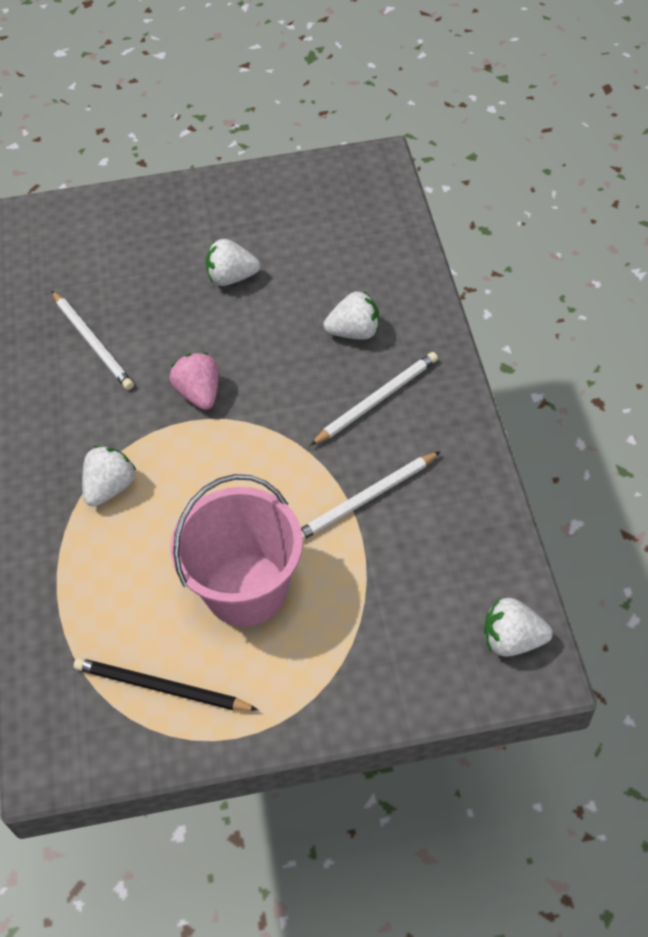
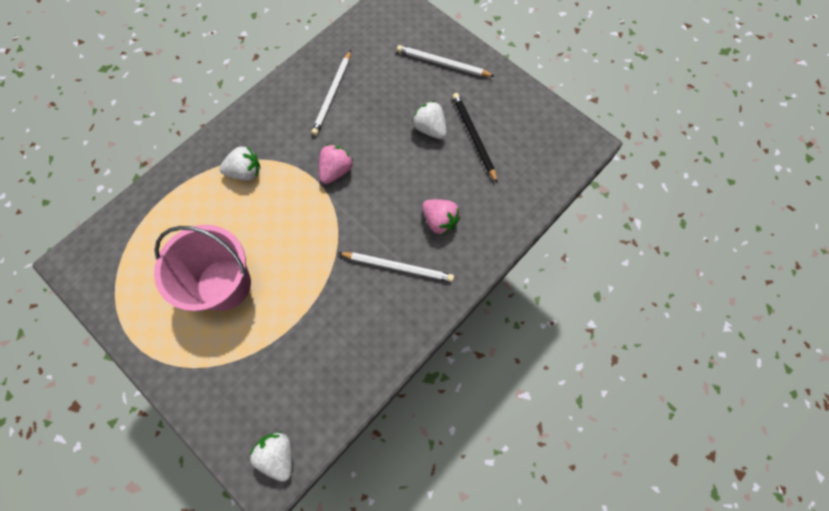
camera: 50 degrees right, 15 degrees up
(161, 687) = (140, 284): black pencil -> black pencil (473, 137)
(354, 332) = (439, 221): white strawberry -> pink strawberry
(366, 499) = (323, 308): white pencil -> white pencil (442, 63)

